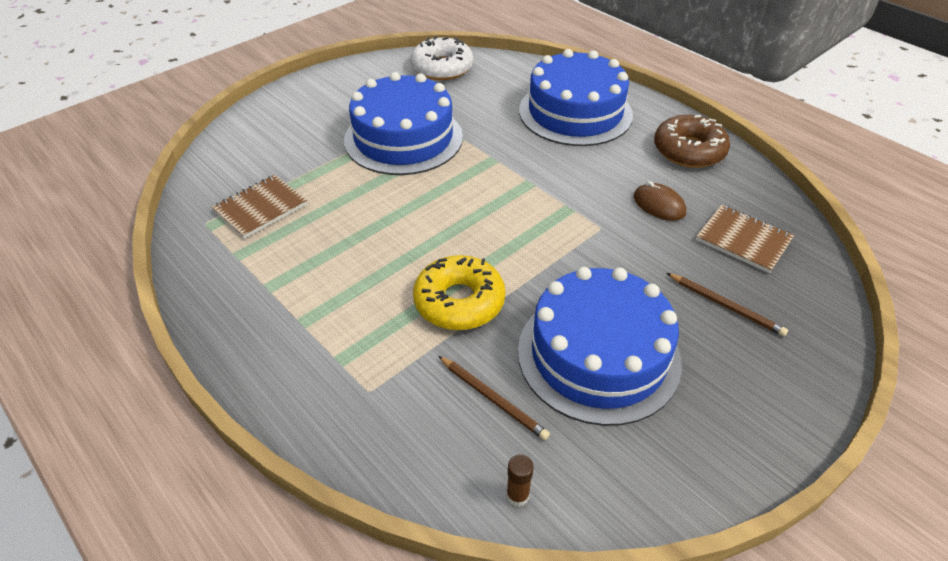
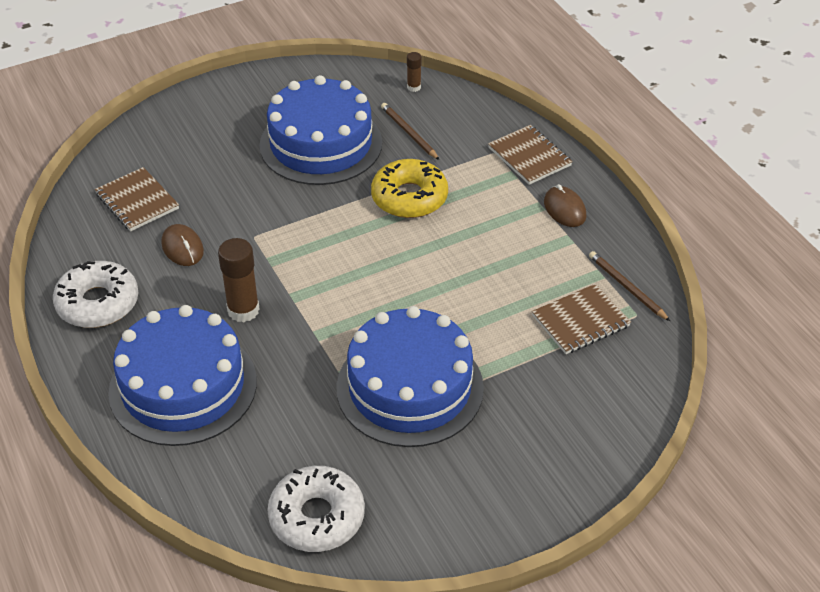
camera: 165 degrees left, 0 degrees up
(273, 323) = (564, 209): none -> brown mouse
(320, 393) = (529, 156): none -> brown notebook
(566, 166) = (243, 310): none -> brown glue stick
(689, 150) = (98, 303): brown donut -> white donut
(726, 306) = (201, 156): brown pencil -> brown pencil (627, 287)

